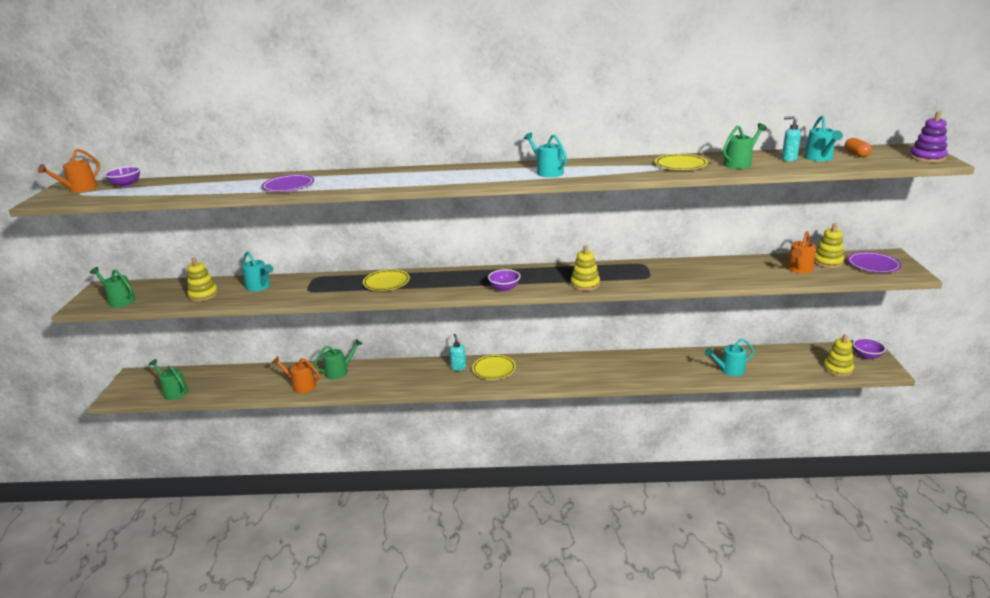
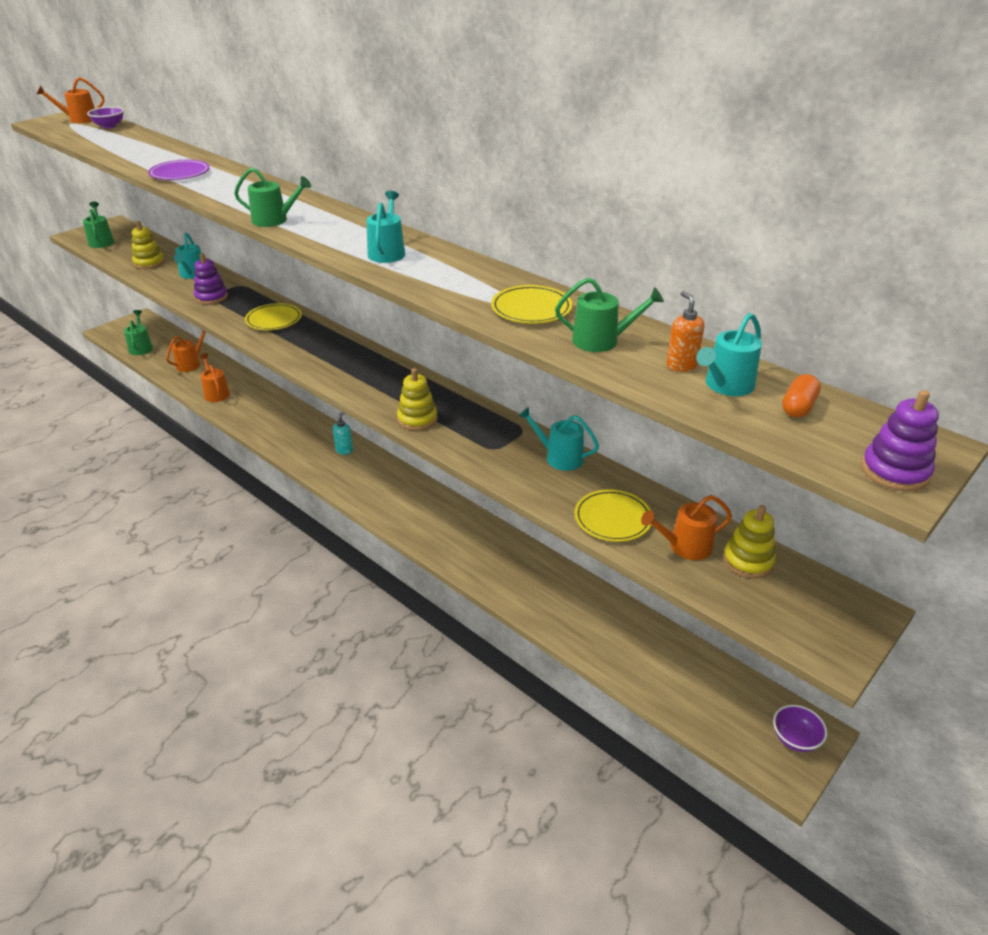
camera: 40 degrees right, 10 degrees up
(243, 380) = (191, 364): none -> orange watering can
(309, 291) = (211, 297): none -> purple stacking toy
(339, 371) = (258, 396): green watering can -> green watering can (274, 220)
(494, 369) = (368, 471): yellow plate -> yellow plate (612, 519)
(504, 288) = (344, 380): purple bowl -> none
(729, 370) = (584, 629): turquoise watering can -> turquoise watering can (559, 457)
(788, 159) = (681, 365): turquoise soap dispenser -> orange soap dispenser
(838, 369) = (720, 725): yellow stacking toy -> none
(873, 265) = (805, 606): purple plate -> none

